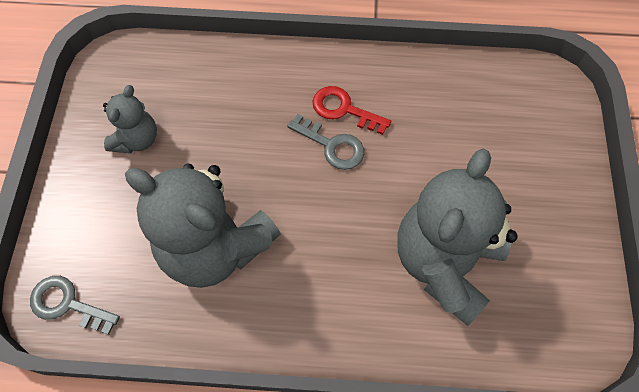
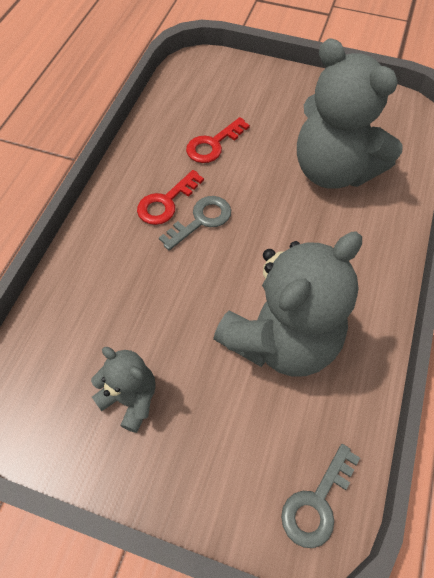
camera: 75 degrees left, 5 degrees down
(436, 132) = (213, 144): none -> red key

